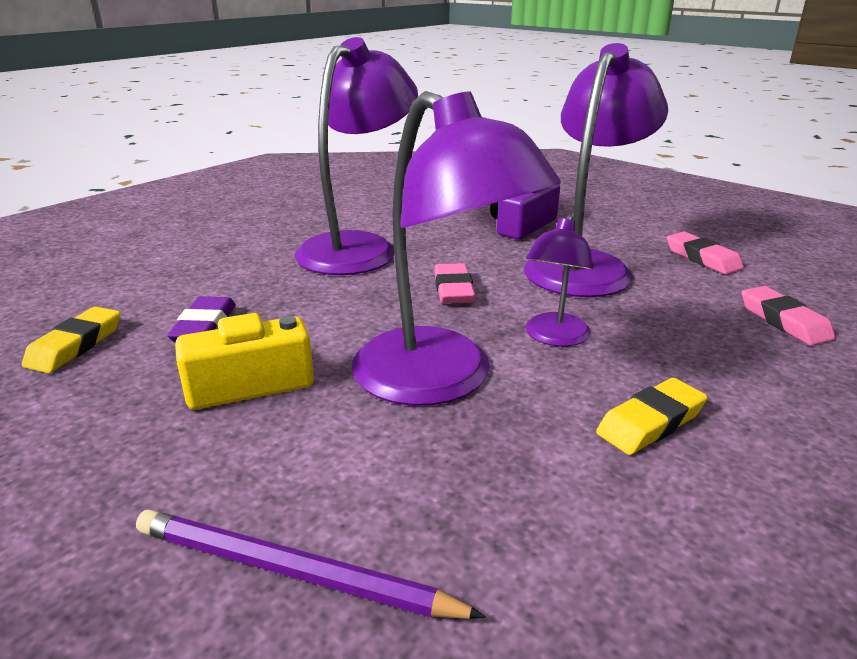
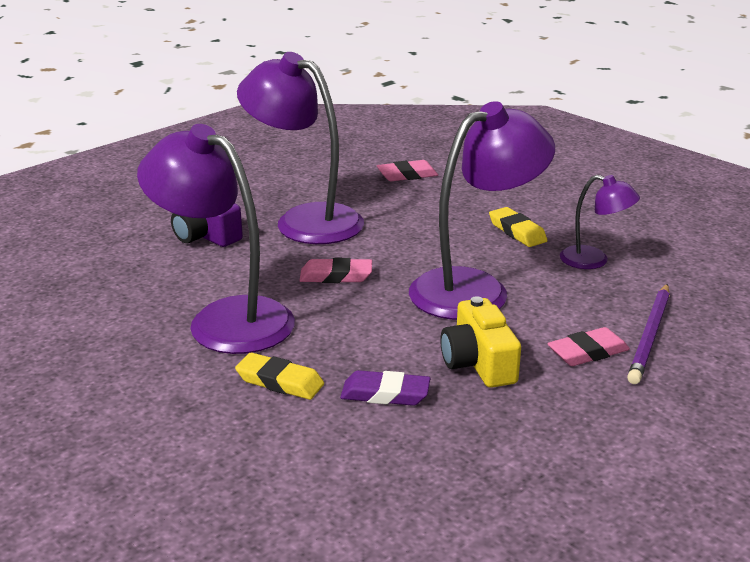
camera: 85 degrees left, 0 degrees up
(75, 345) = (413, 464): yellow eraser -> yellow eraser (280, 382)
(554, 337) = (421, 246): purple lamp -> purple lamp (594, 260)
(702, 258) = (305, 178): pink eraser -> pink eraser (588, 352)

